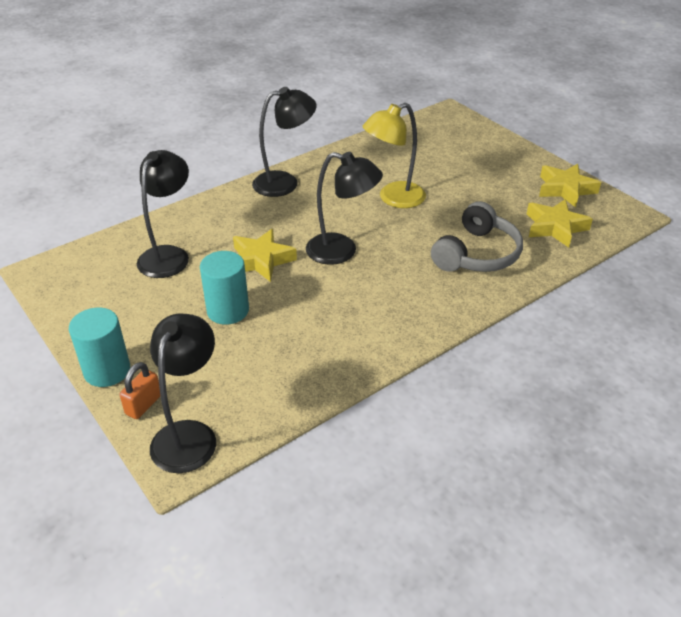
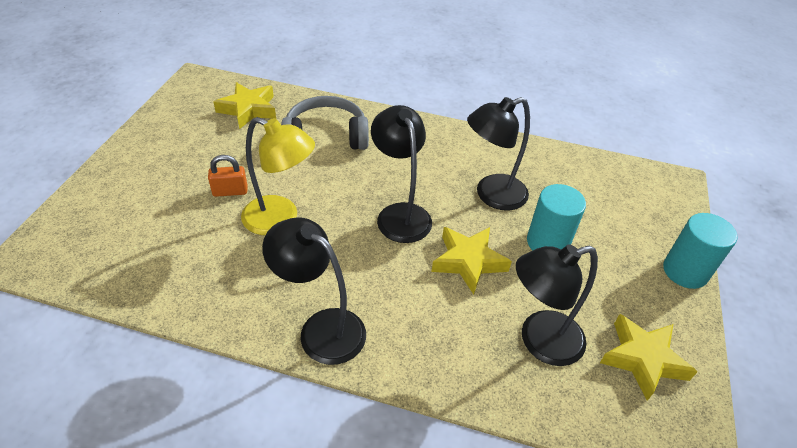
camera: 130 degrees left, 5 degrees up
(143, 404) = (673, 227): orange padlock -> orange padlock (230, 191)
(189, 435) = (656, 189): black lamp -> black lamp (492, 195)
(565, 189) = (176, 119): yellow star -> yellow star (643, 359)

